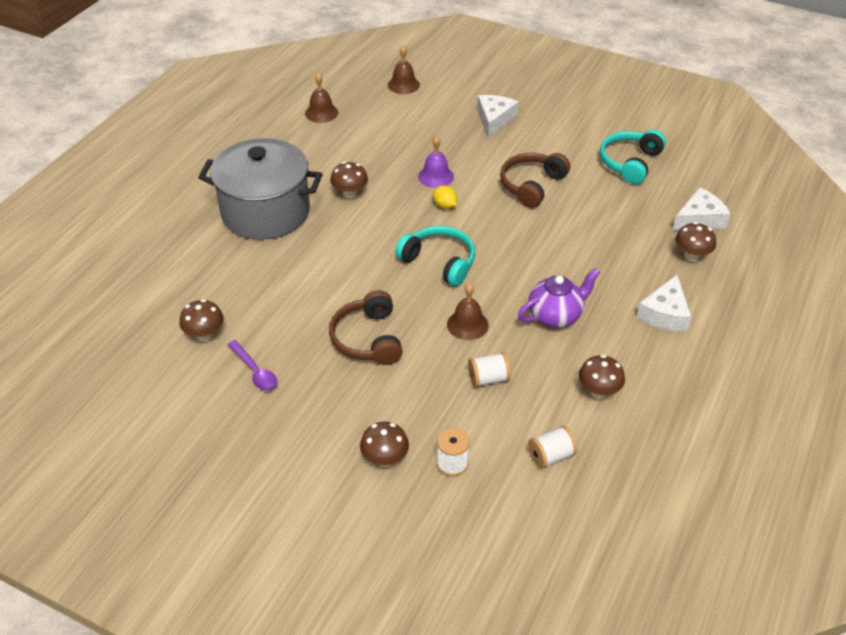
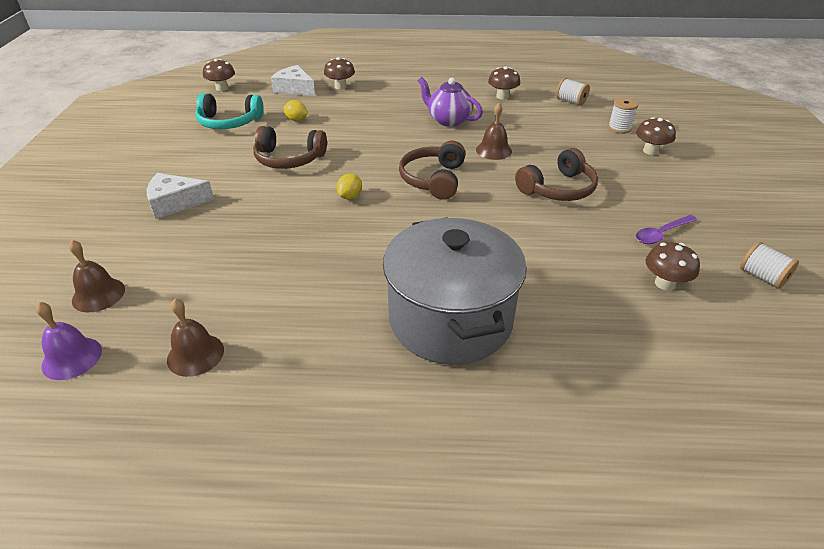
camera: 115 degrees left, 5 degrees down
(255, 371) = (661, 234): purple spoon -> purple spoon turned 150 degrees counterclockwise
(350, 193) = (370, 263): brown mushroom -> brown mushroom (222, 88)
(436, 176) = (303, 214): purple bell -> purple bell (72, 358)
(439, 262) = (433, 179): turquoise headphones -> brown headphones
(488, 379) = (536, 131): white spool -> white spool (762, 277)
(614, 205) = (296, 120): none -> yellow lemon
(665, 314) = (410, 87): white cheese -> none

